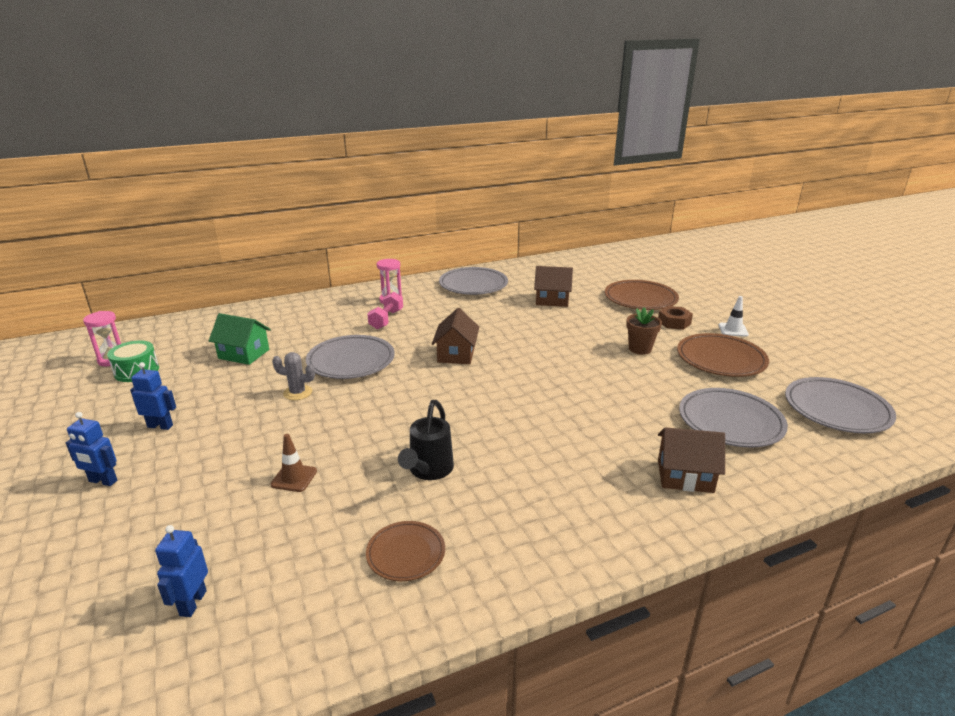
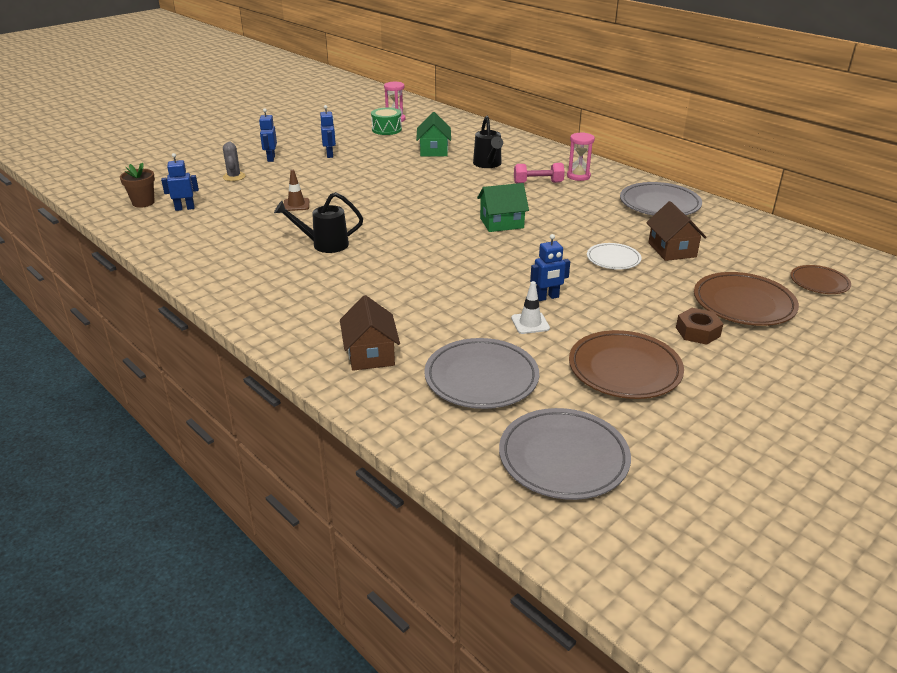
camera: 70 degrees right, 5 degrees up
(297, 393) = (394, 180): grey cactus -> grey cactus (234, 177)
(318, 333) = (488, 164): none -> black watering can
(351, 361) = (453, 186): grey plate -> none
(406, 554) = (237, 254): brown plate -> brown plate (819, 283)
(456, 354) = (501, 223): brown house -> green house
(555, 323) = (613, 259): none -> white plate
(606, 364) = (547, 297): none -> blue robot
(640, 349) = (601, 314): brown flower pot -> brown flower pot (143, 203)
(733, 330) = (723, 378): white traffic cone -> white traffic cone (530, 323)

